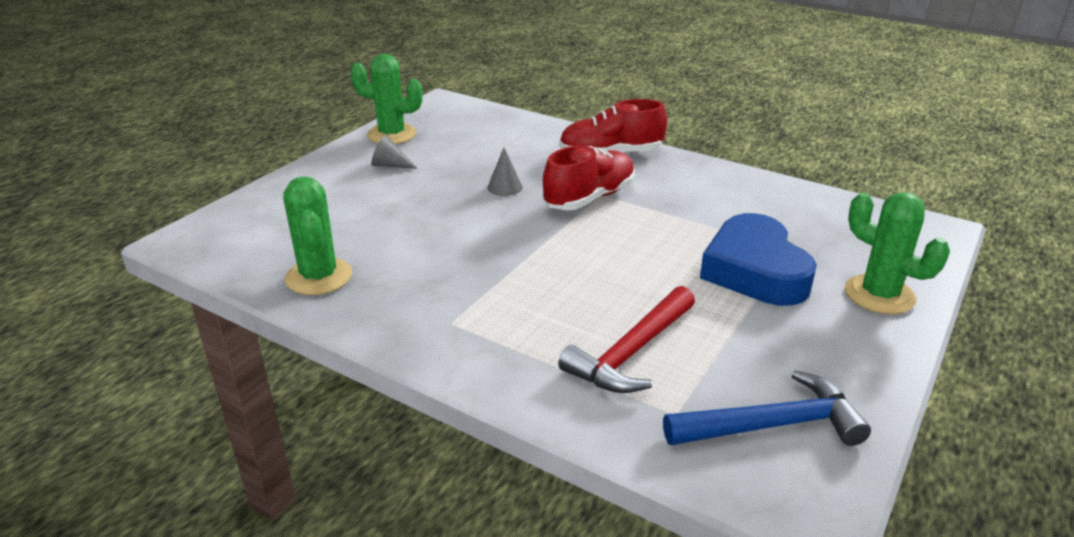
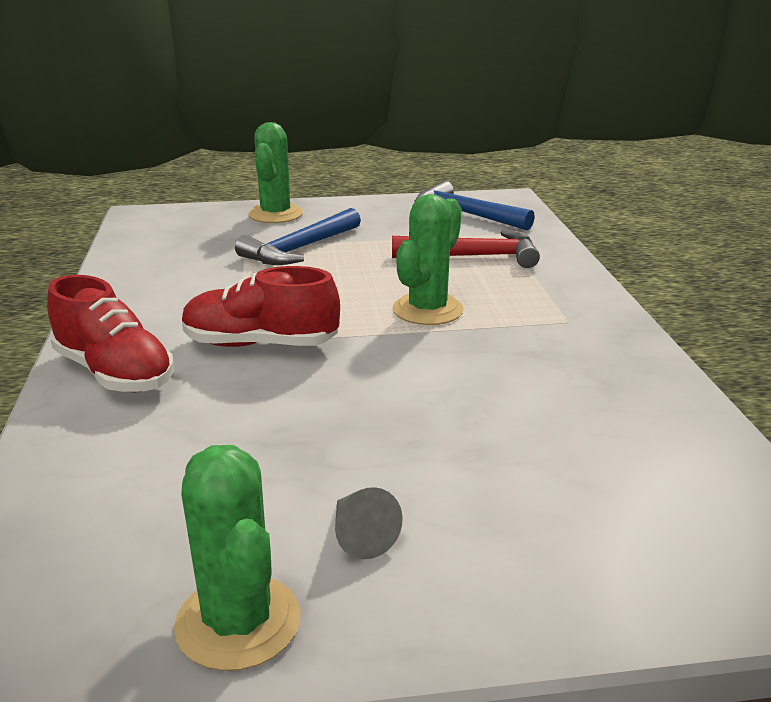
camera: 130 degrees left, 5 degrees down
(319, 277) = (651, 414): green cactus -> green cactus (428, 310)
(504, 187) = (301, 403): grey cone -> none
(755, 271) = (300, 249): blue heart -> blue hammer

